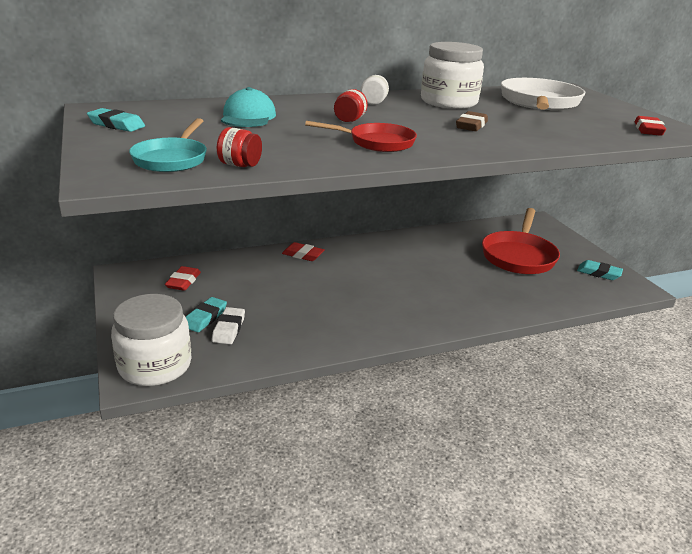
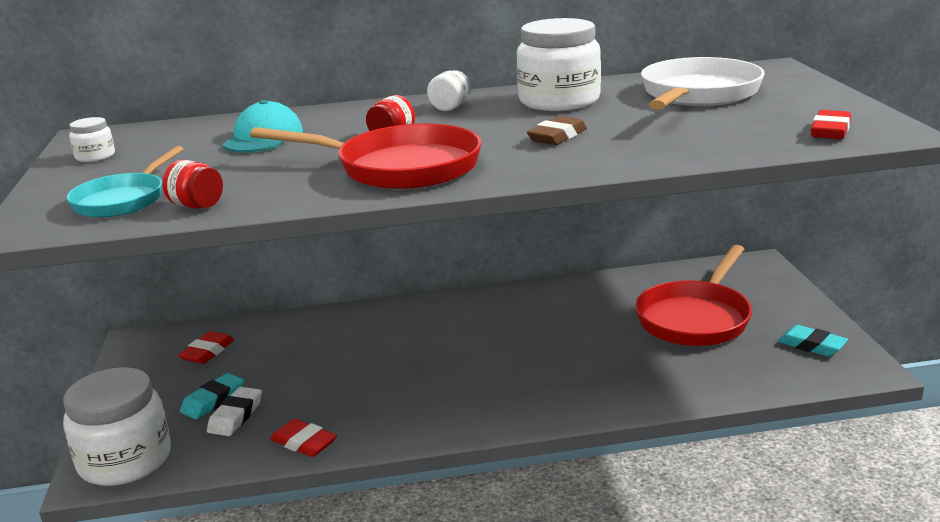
camera: 15 degrees right, 5 degrees down
(116, 125) = (95, 156): turquoise eraser -> white jar
(303, 255) = (379, 316): red eraser -> red eraser (304, 443)
(377, 143) = (400, 168): red pan -> red pan, size x1.62

